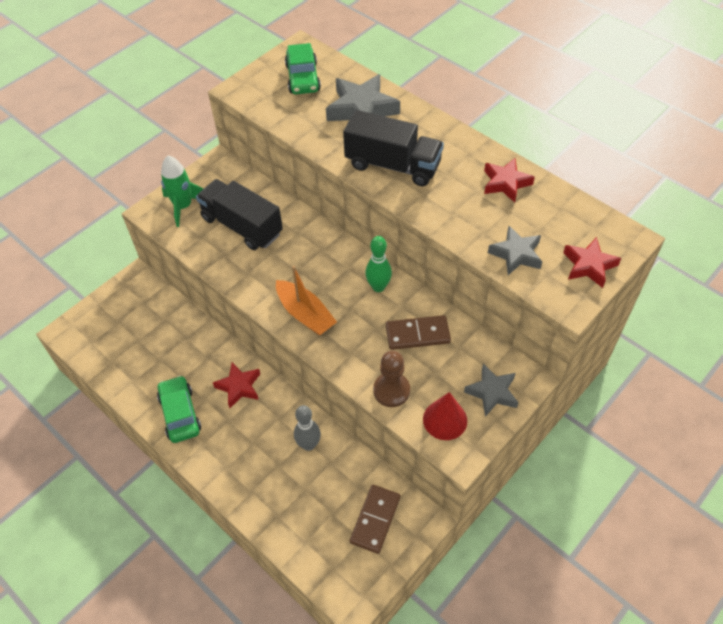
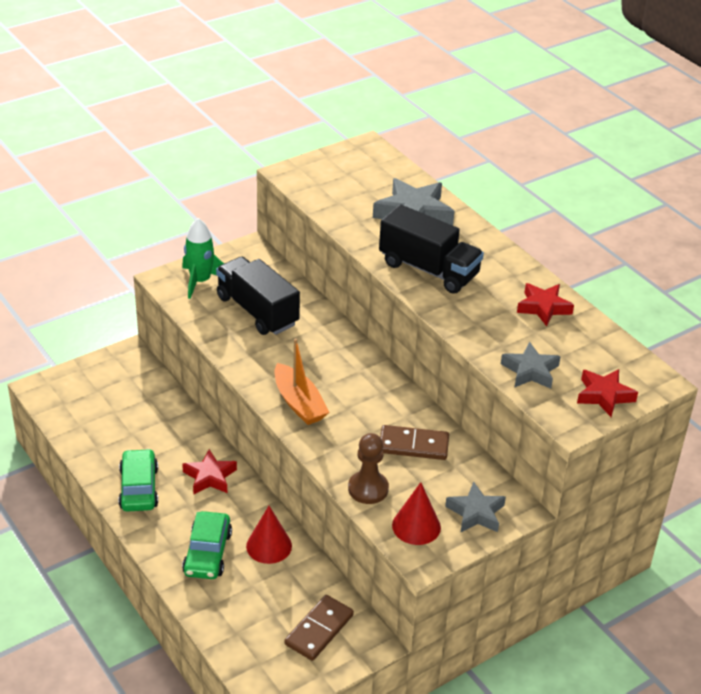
camera: 10 degrees right, 15 degrees down
(303, 78) = (360, 174): green car -> green car (207, 553)
(309, 444) = (269, 546): grey bowling pin -> red cone
(378, 287) = (386, 394): green bowling pin -> none

